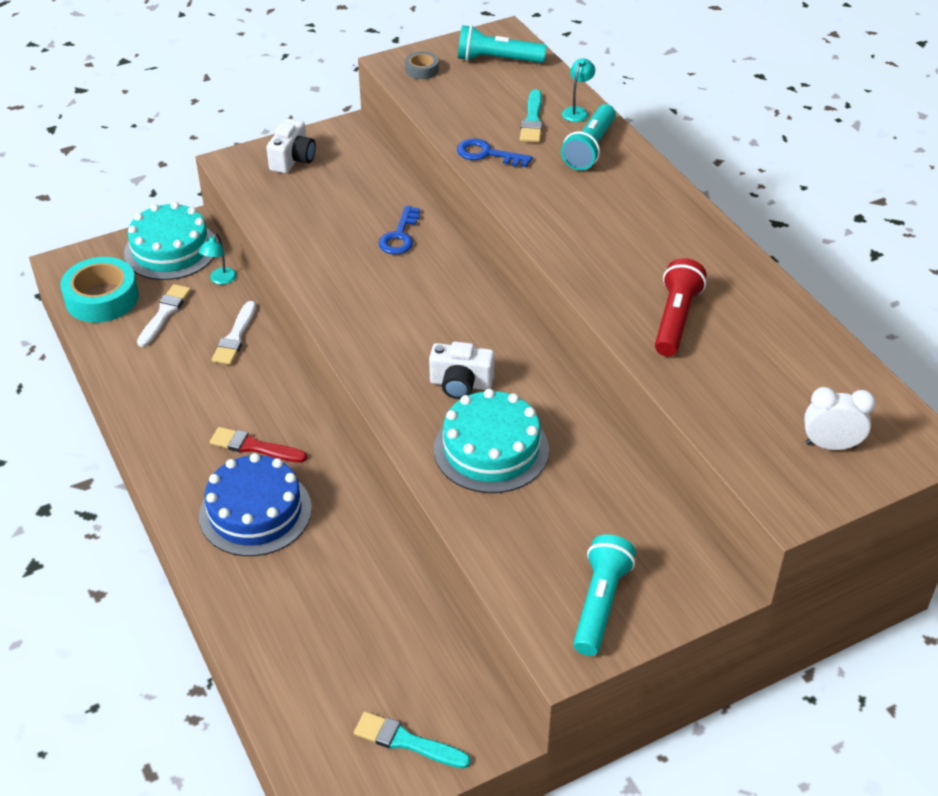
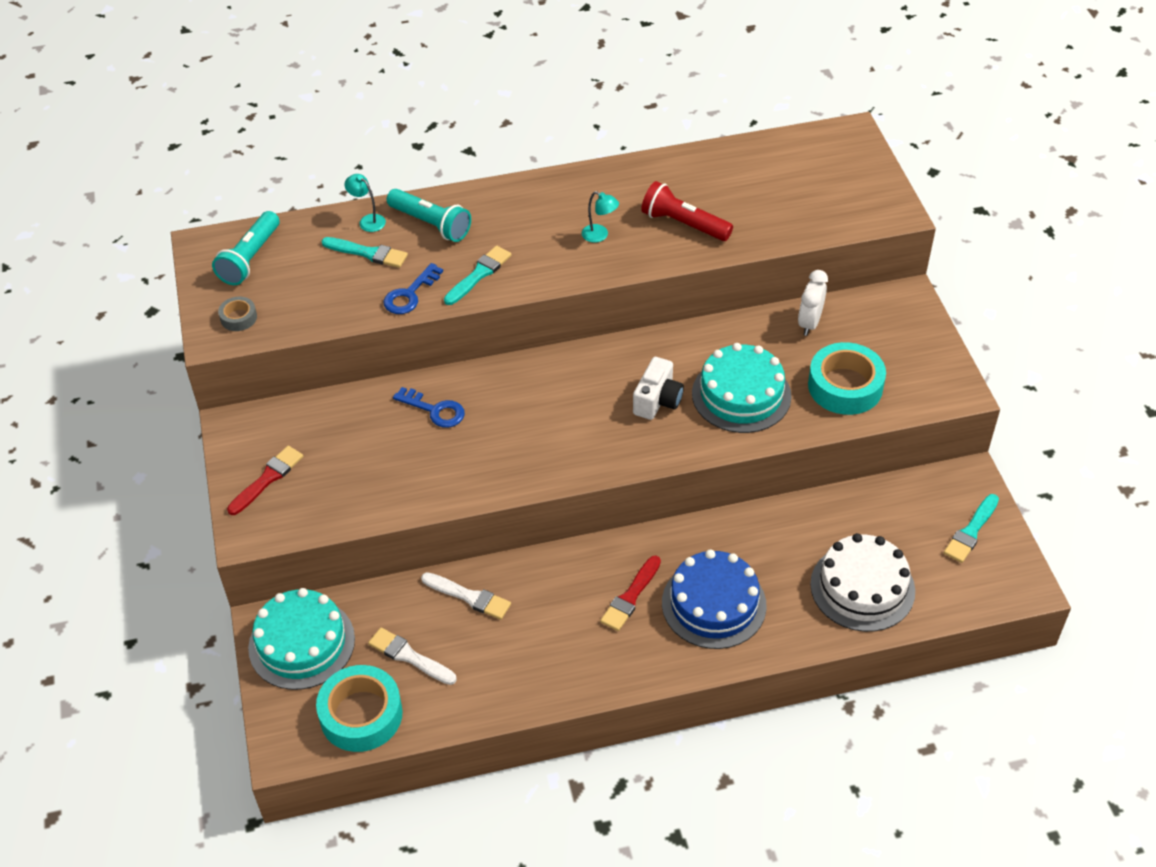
camera: 75 degrees left, 5 degrees up
(220, 280) = (372, 601): turquoise lamp -> turquoise lamp (600, 235)
(293, 159) = (267, 479): white camera -> red brush
(300, 638) = (862, 587): none -> white cake
(532, 190) = (479, 274): none -> turquoise brush
(535, 540) = (845, 386): none -> turquoise tape
(600, 603) = (913, 362): turquoise flashlight -> none
(830, 445) = (841, 178): white clock -> white clock (809, 323)

